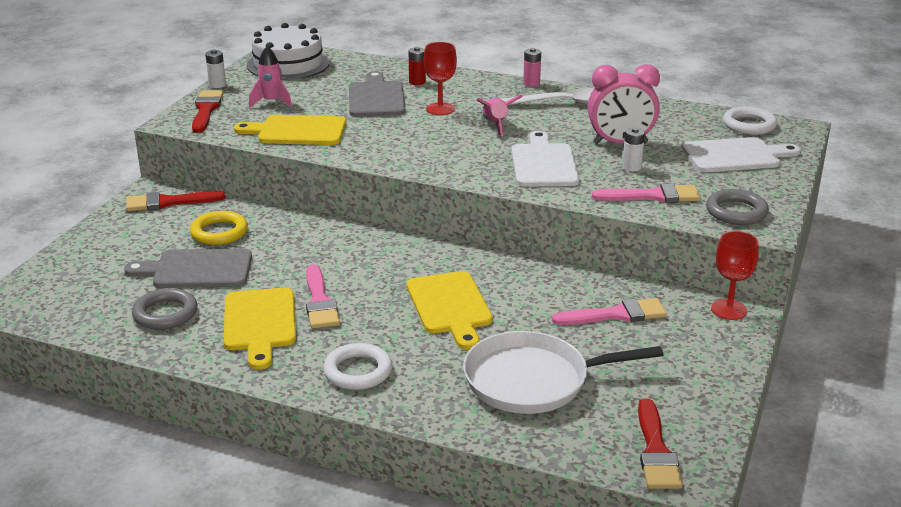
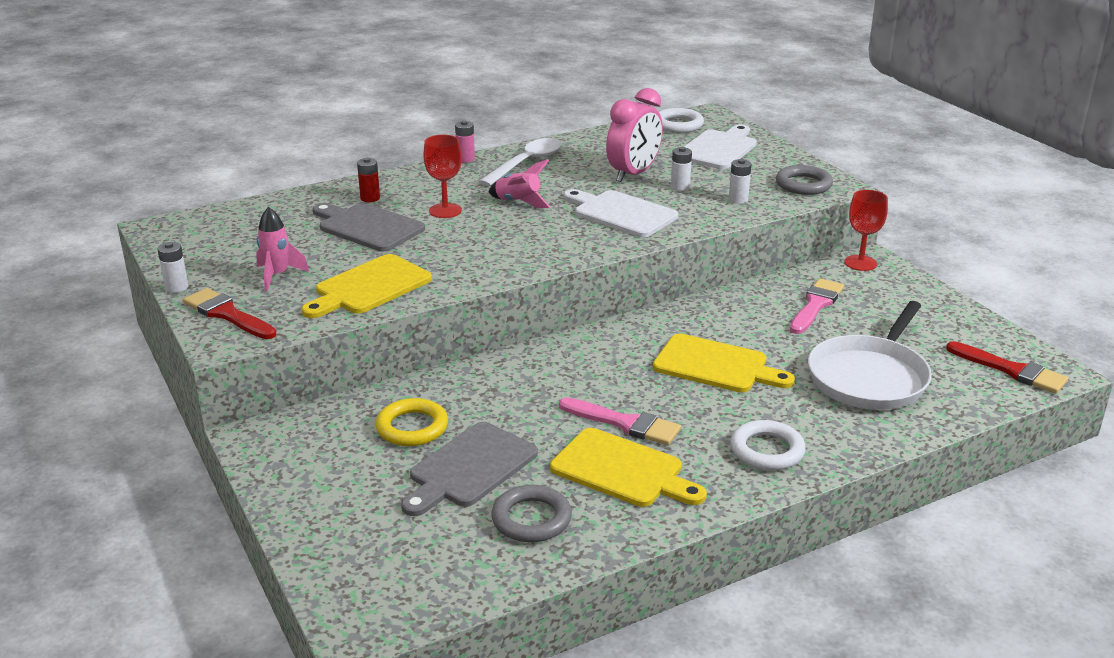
camera: 50 degrees left, 0 degrees up
(169, 202) = (298, 433): red brush -> none
(288, 64) = (203, 236): white cake -> none
(652, 196) = (738, 199): pink brush -> white battery

